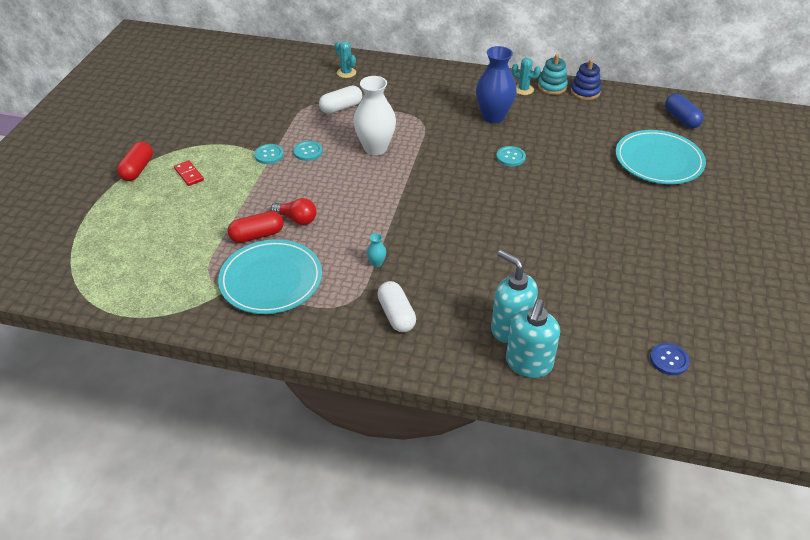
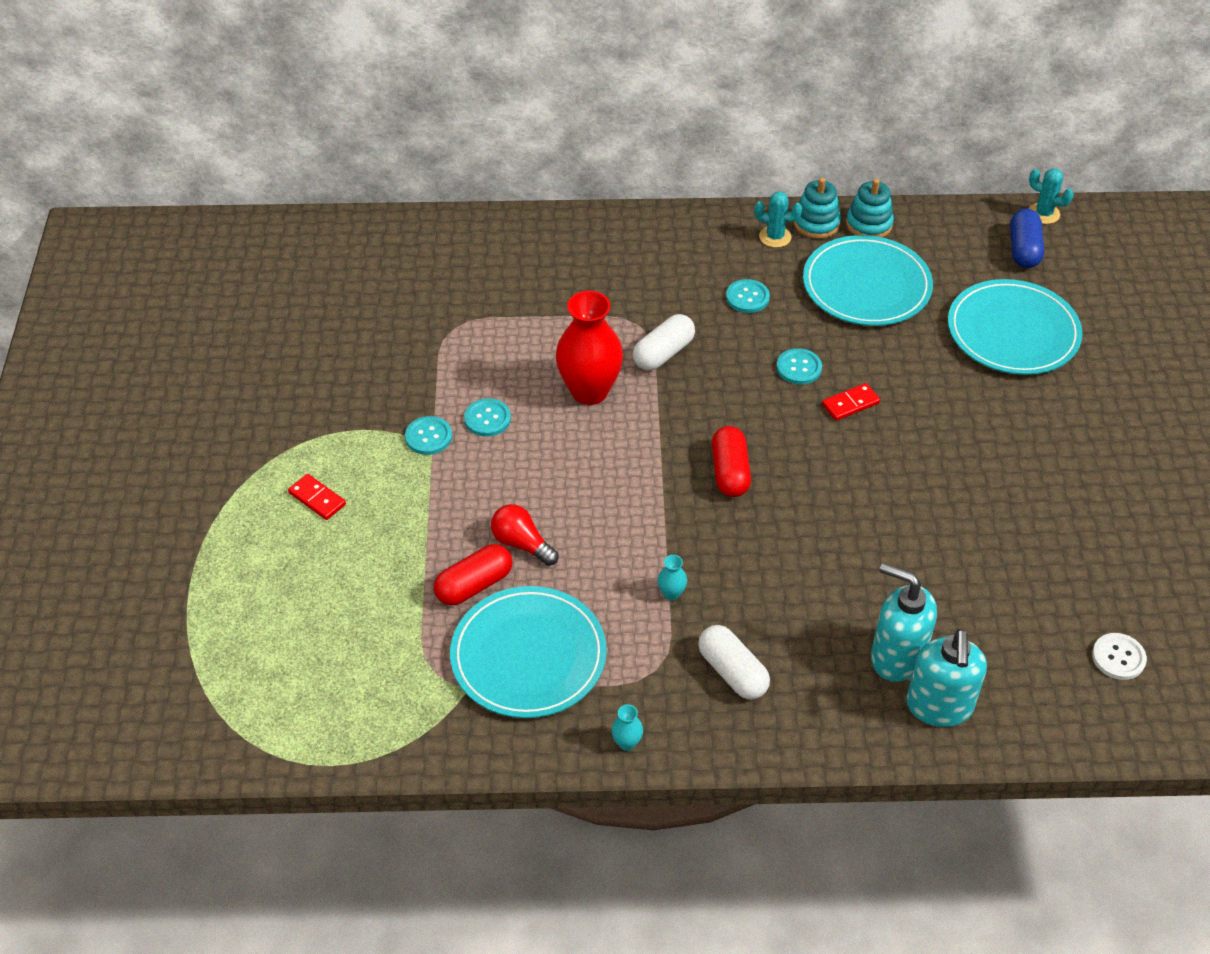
camera: 15 degrees left, 5 degrees up
(137, 169) = (229, 506): red capsule -> red capsule (730, 472)
(297, 219) = (522, 544): red light bulb -> red light bulb turned 150 degrees counterclockwise
(309, 341) = (627, 743): none -> turquoise vase
(341, 107) = (505, 325): white capsule -> white capsule (663, 353)
(346, 73) = (485, 254): turquoise cactus -> turquoise cactus (1043, 213)
(375, 148) = (589, 391): white vase -> red vase
(493, 117) = (747, 297): blue vase -> turquoise button
(536, 181) = (850, 404): none -> red domino
(571, 122) = (866, 285): none -> turquoise plate
(585, 92) = (869, 224): blue stacking toy -> turquoise stacking toy
(669, 360) = (1118, 657): blue button -> white button
(681, 119) = (1023, 249): blue capsule -> blue capsule turned 45 degrees clockwise

